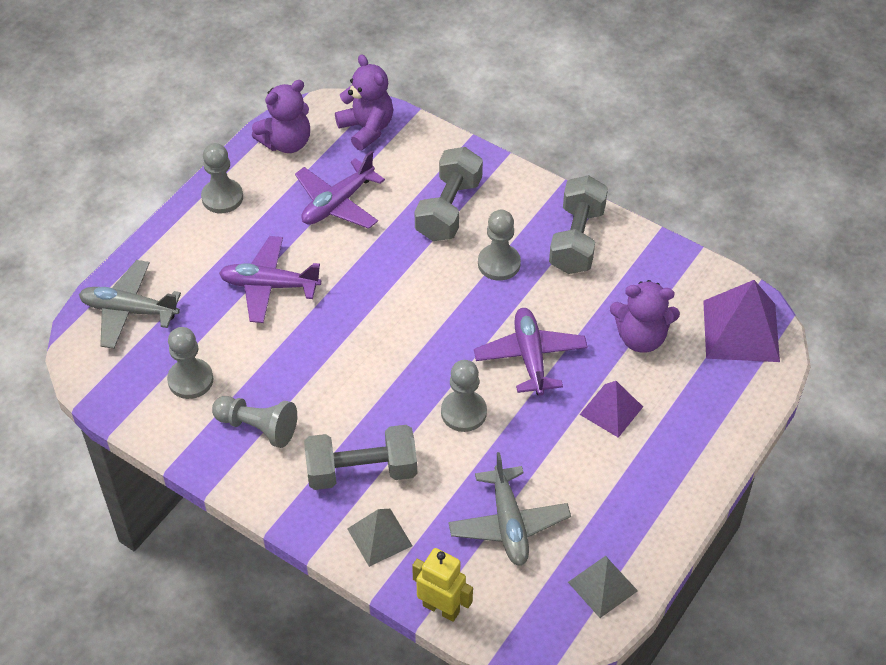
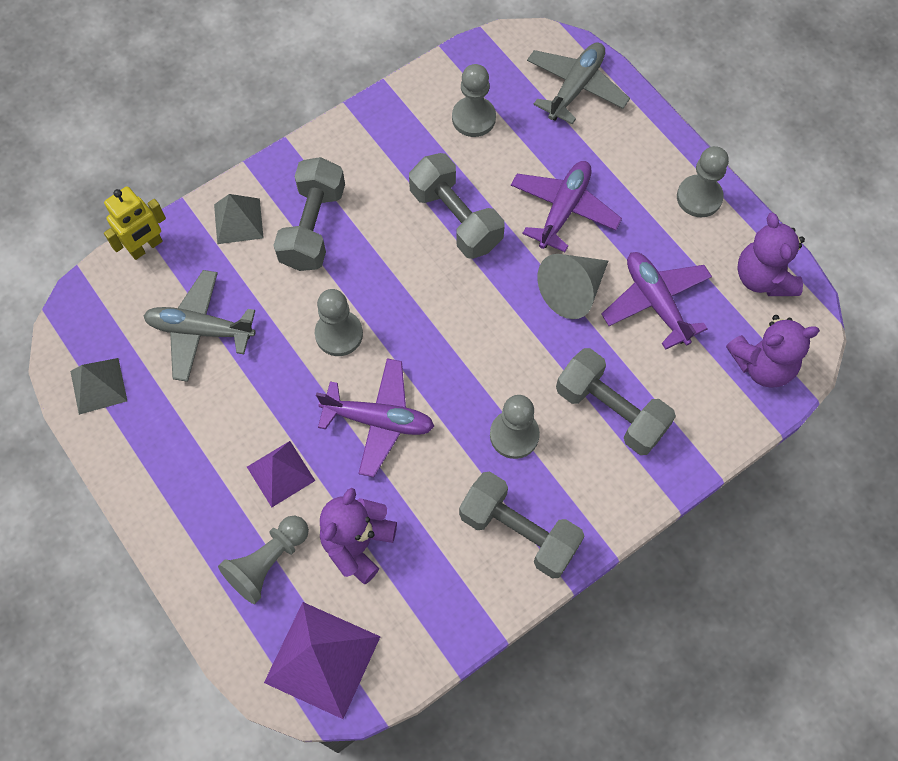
camera: 110 degrees right, 15 degrees up
(258, 427) = (397, 158): grey pawn -> grey pawn (267, 562)
(309, 361) = (456, 218): none -> grey dumbbell
(349, 259) = (572, 291): none -> grey cone

